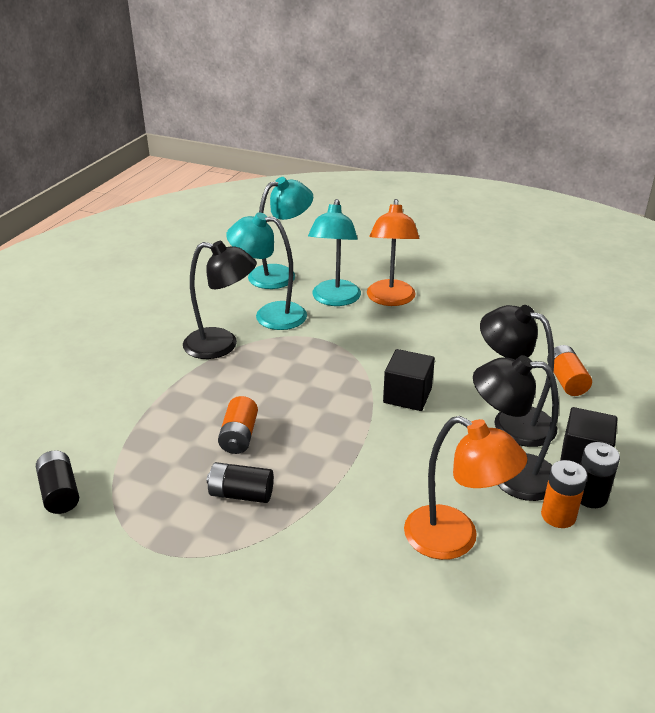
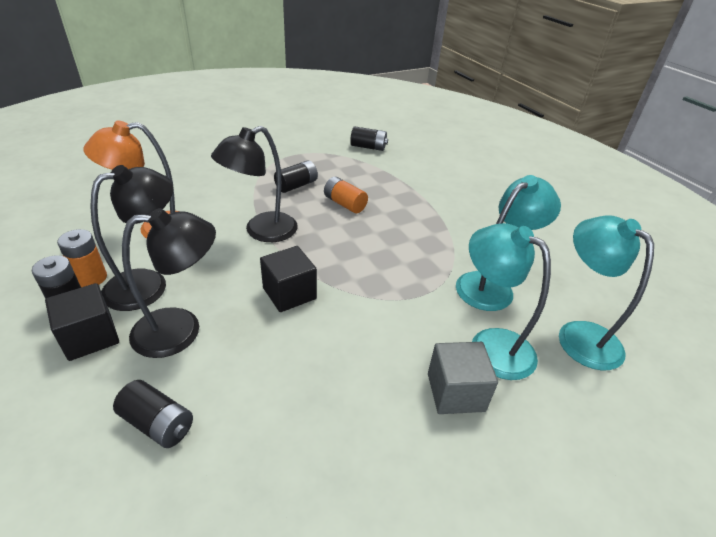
camera: 125 degrees right, 5 degrees up
(221, 345) = (462, 240): black lamp -> black lamp (262, 231)
(281, 274) = (579, 335): turquoise lamp -> turquoise lamp turned 150 degrees clockwise
(390, 299) = (455, 392): orange lamp -> grey cube
(566, 381) = (158, 423): orange battery -> black battery

